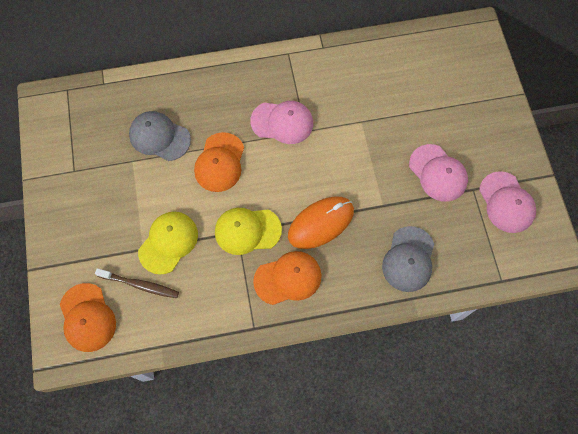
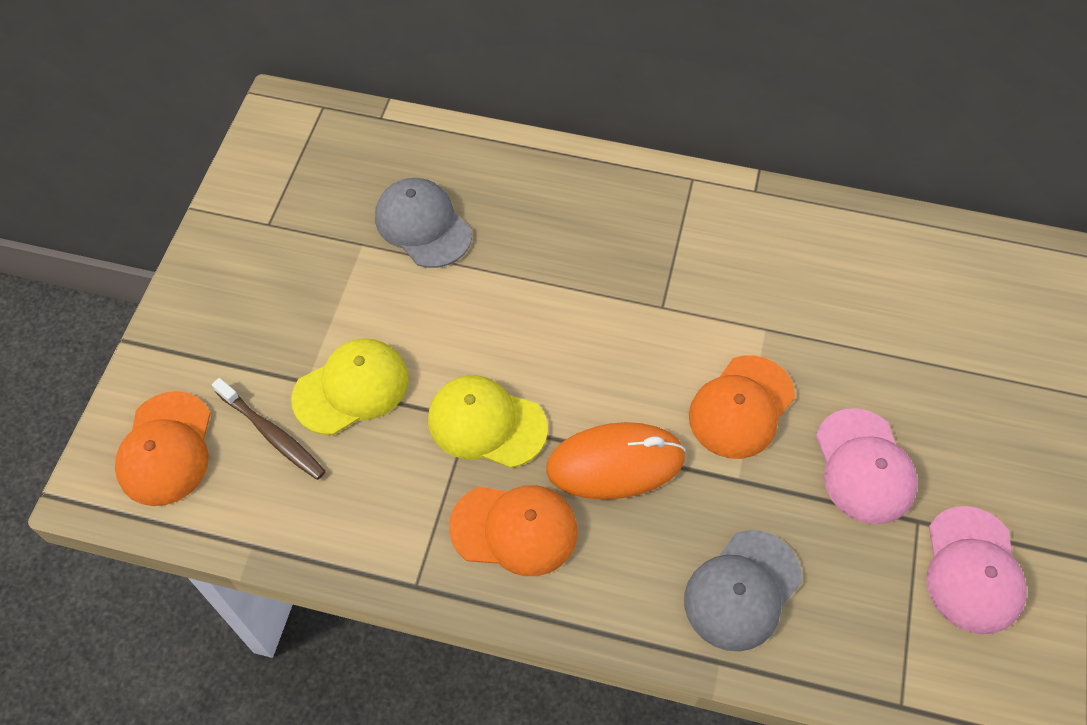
camera: 25 degrees right, 10 degrees down
(220, 162) = (497, 300): orange cap -> orange cap (741, 407)
(282, 122) = (630, 279): pink cap -> none

